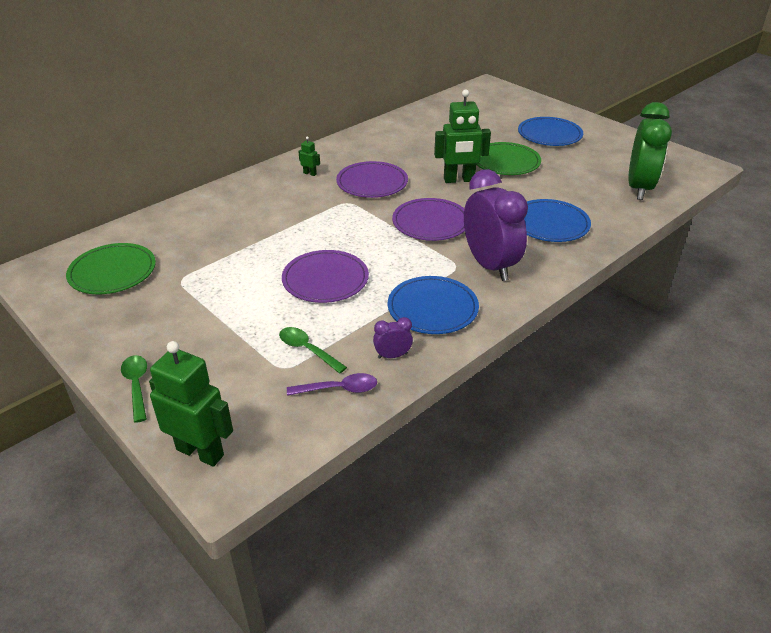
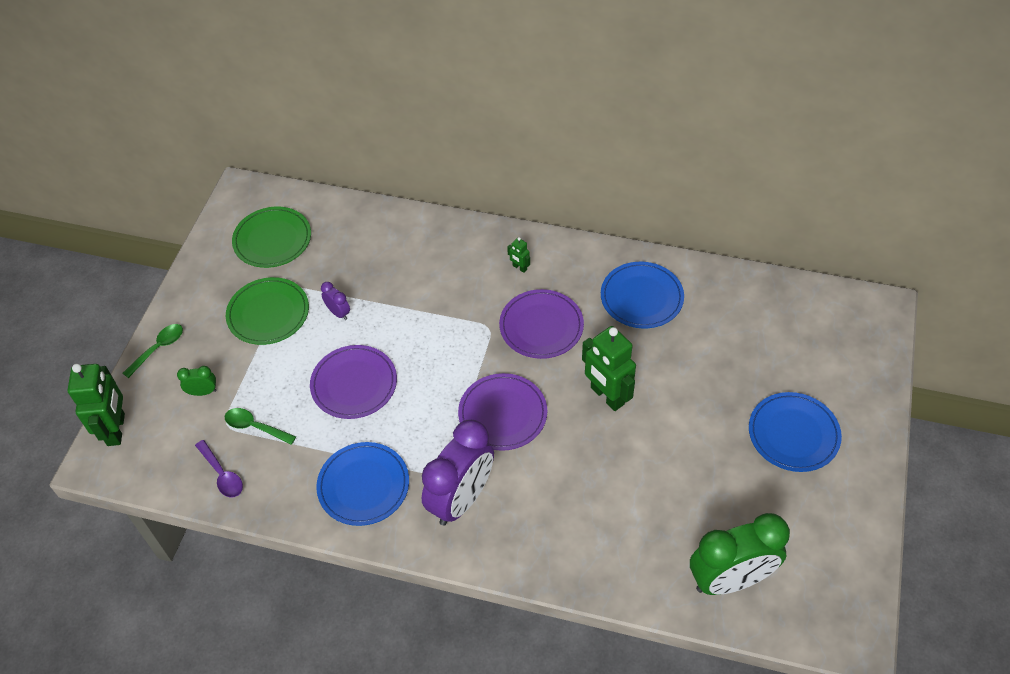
camera: 60 degrees right, 15 degrees up
(228, 371) = (203, 392): none -> green clock
(307, 350) = (255, 427): green spoon -> green spoon turned 75 degrees counterclockwise
(310, 173) = (519, 268): green robot -> green robot turned 135 degrees clockwise
(392, 355) = (282, 489): purple clock -> purple clock (338, 313)
(506, 162) = (684, 420): green plate -> green plate (268, 313)
(550, 224) = (578, 519): blue plate -> blue plate (641, 297)

